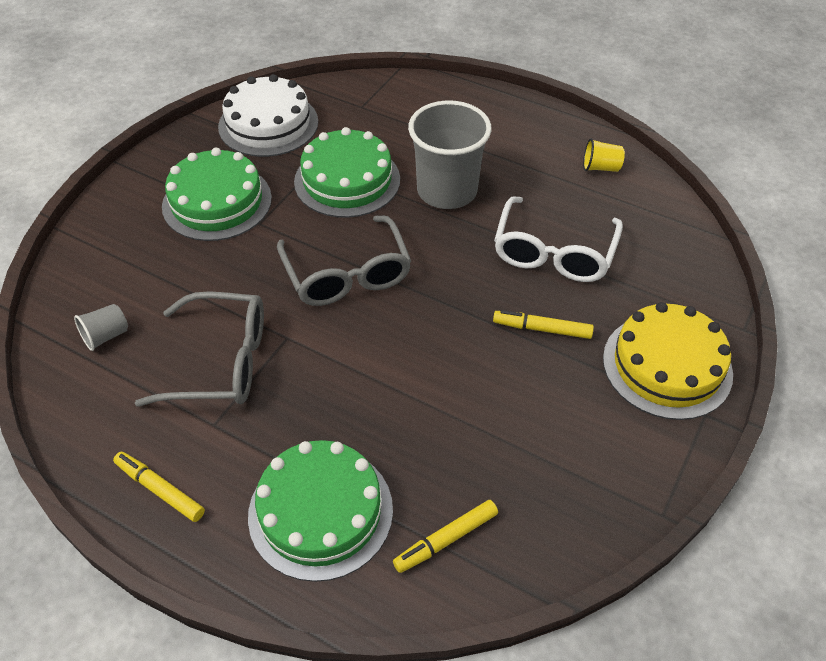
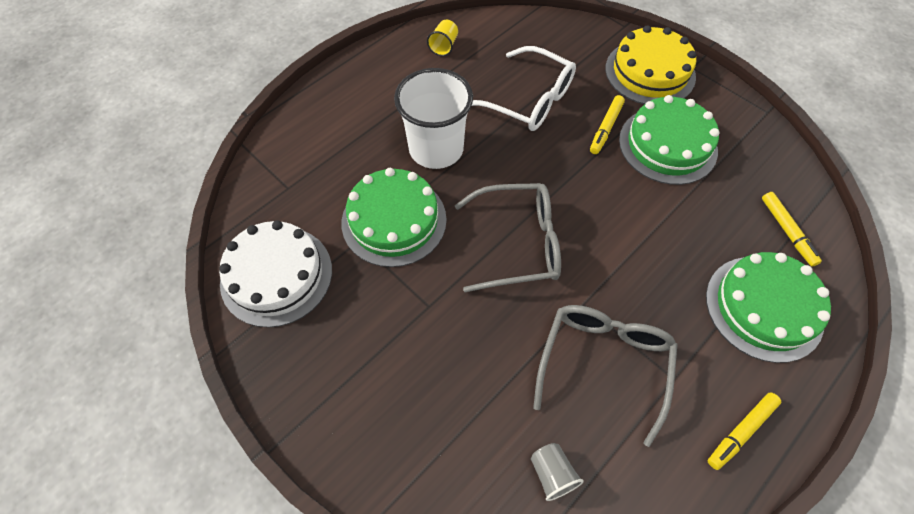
camera: 75 degrees left, 10 degrees up
(217, 202) = (384, 342): green cake -> green cake (667, 145)
(447, 191) = (436, 149): grey cup -> white cup

